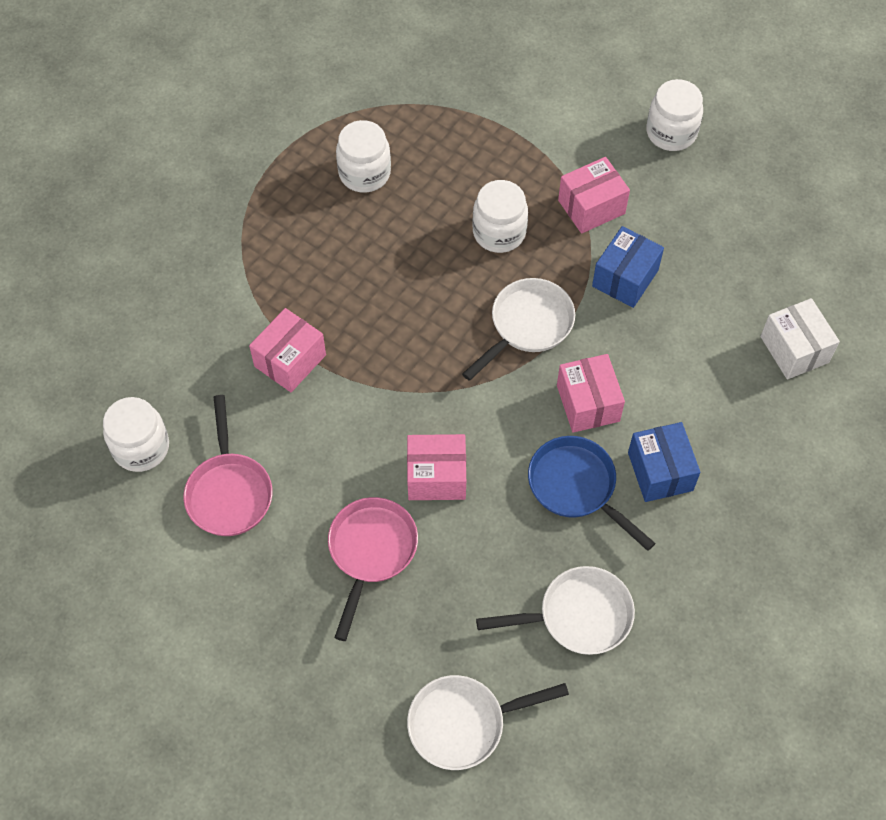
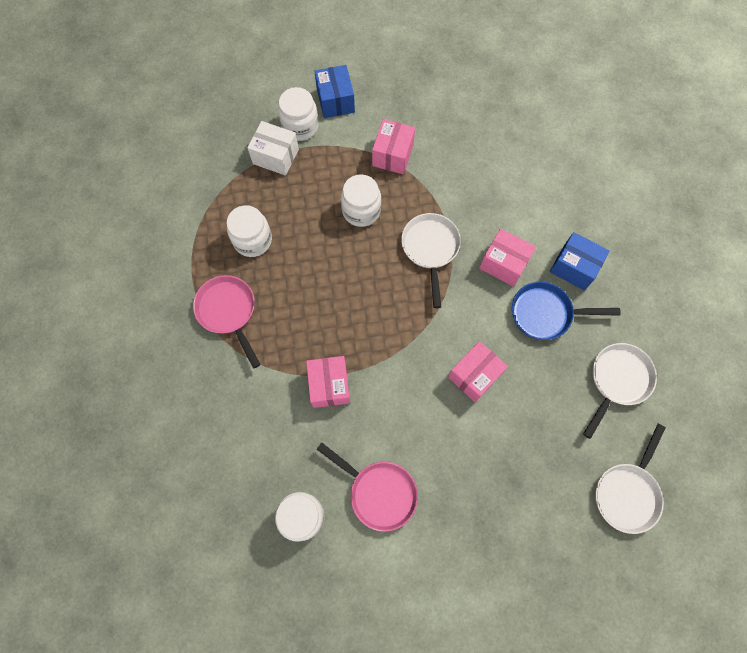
camera: 45 degrees left, 10 degrees up
(371, 552) = (487, 449): pink pan -> pink pan (228, 312)
(625, 278) = (450, 179): blue box -> blue box (335, 101)
(671, 132) = (389, 79): white jar -> white jar (300, 126)
(794, 349) = (566, 146): white box -> white box (276, 156)

